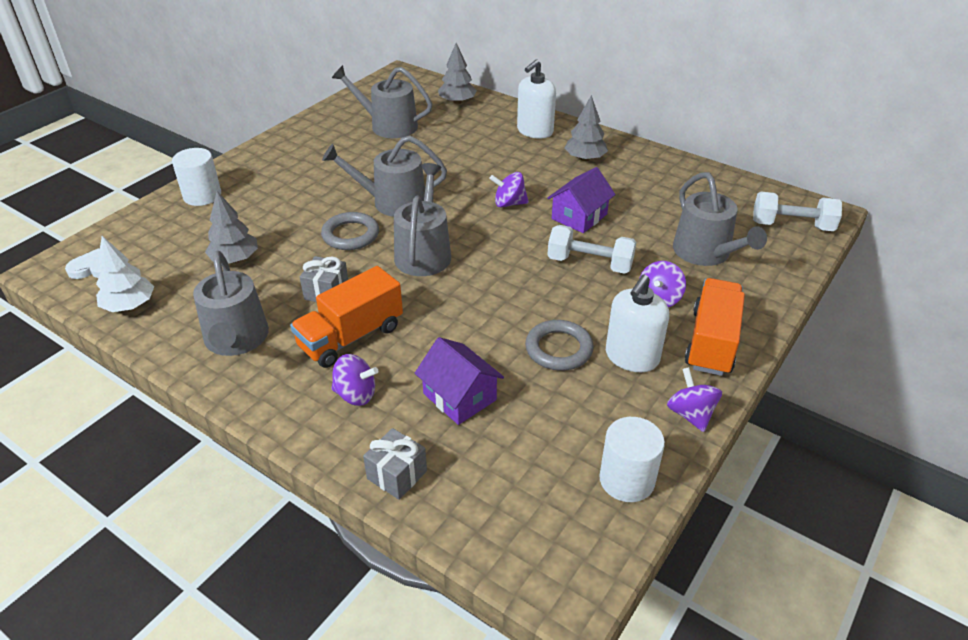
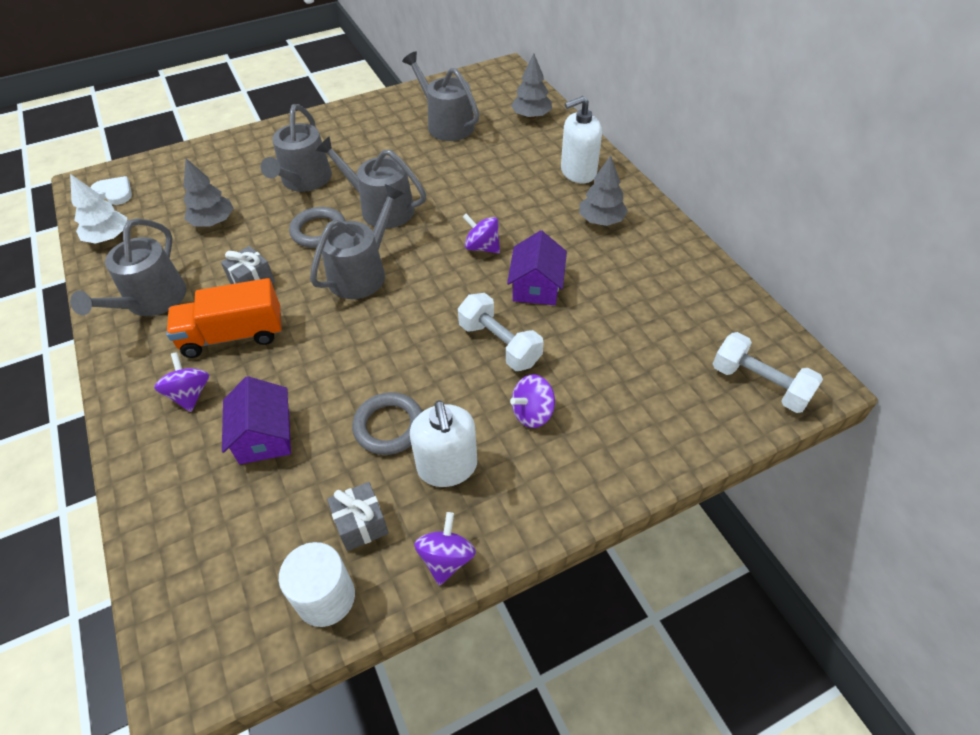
camera: 30 degrees right, 10 degrees up
(202, 196) = (240, 150): white cylinder -> none
(356, 394) = (190, 394): purple spinning top -> purple spinning top turned 150 degrees counterclockwise
(397, 475) = (153, 488): grey gift -> grey gift (361, 524)
(579, 216) = (536, 286): purple house -> purple house turned 60 degrees counterclockwise
(631, 357) = (447, 467): white soap dispenser -> white soap dispenser turned 75 degrees counterclockwise
(705, 253) = (629, 379): grey watering can -> grey watering can (304, 180)
(711, 342) = (540, 487): orange truck -> none

